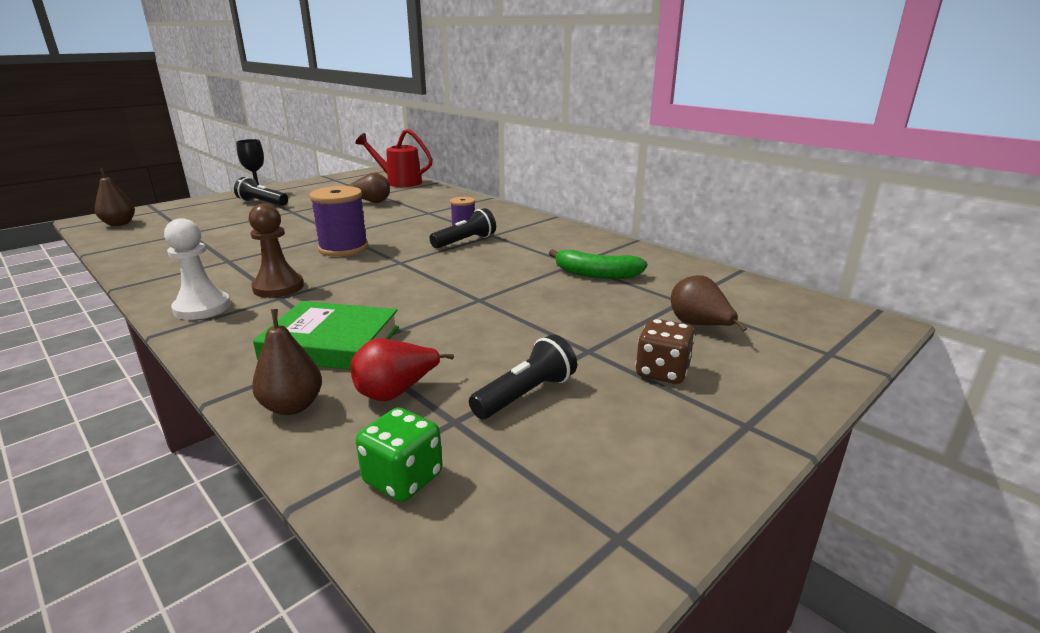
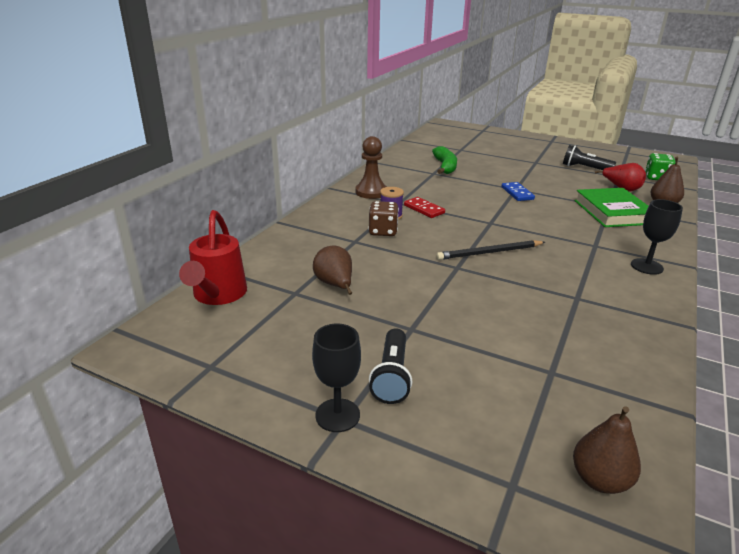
camera: 110 degrees left, 5 degrees up
(202, 308) = (646, 266): white pawn -> black goblet
(278, 287) = (584, 252): brown pawn -> brown pawn (371, 192)
(343, 248) = (489, 252): purple spool -> black pencil
(462, 296) = (517, 193): none -> blue domino
(465, 241) = (424, 209): black flashlight -> red domino
(662, 372) = (534, 151): brown dice -> brown dice (383, 231)
(699, 325) = (484, 146): brown pear -> none

